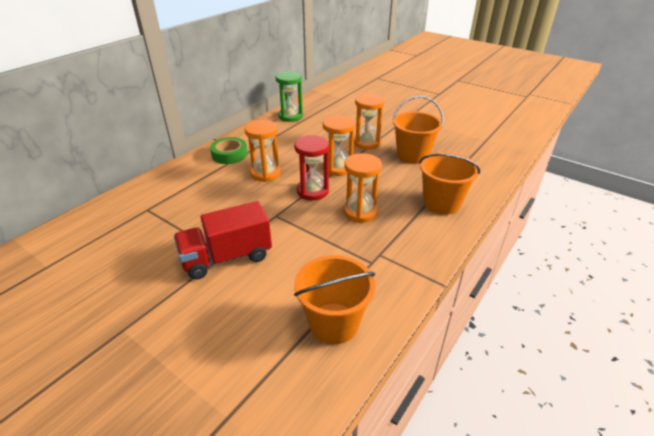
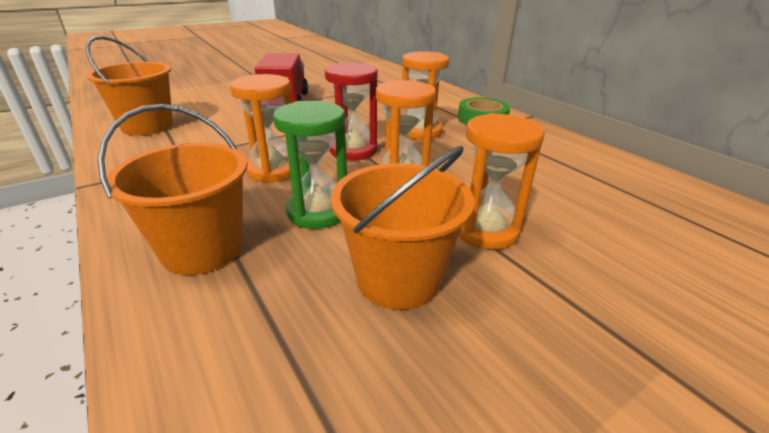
camera: 110 degrees right, 5 degrees down
(290, 116) = (623, 173): green hourglass -> green hourglass (318, 212)

